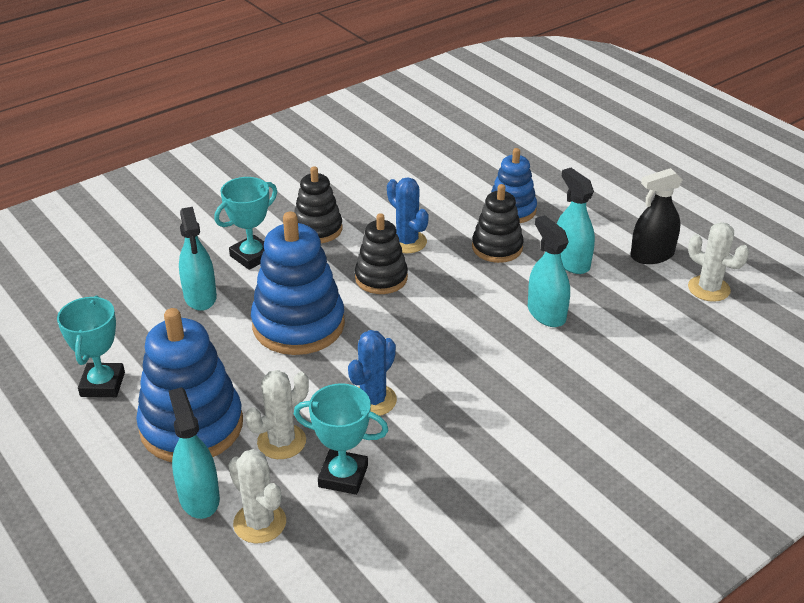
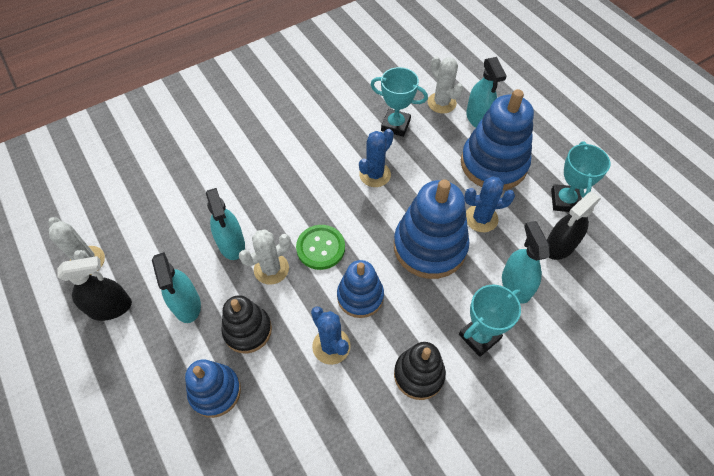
camera: 175 degrees left, 20 degrees up
(133, 335) = (559, 246): none -> black spray bottle
(226, 357) = (481, 218): none -> blue cactus
(281, 442) = (434, 149): white cactus -> white cactus (271, 269)
(381, 278) = (360, 296): black stacking toy -> blue stacking toy
(435, 316) = (320, 248): none -> green button

